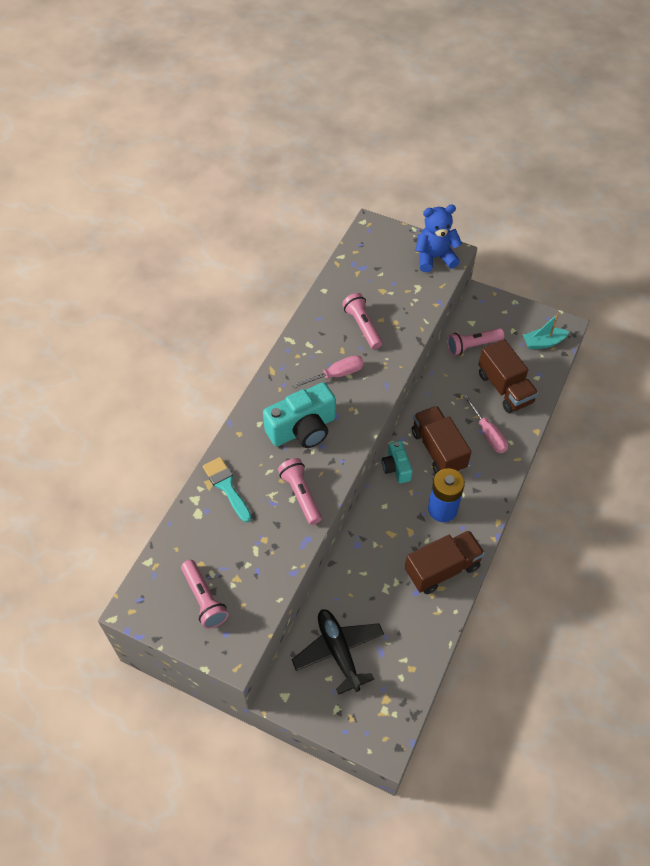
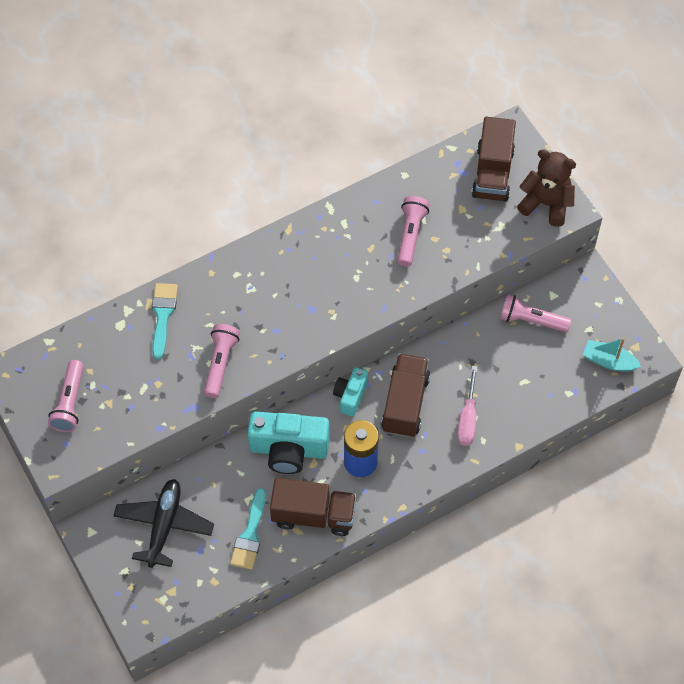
camera: 35 degrees right, 5 degrees up
(303, 429) = (271, 303): turquoise camera -> turquoise camera (288, 449)
(336, 375) = (344, 269): pink screwdriver -> none
(408, 614) = (250, 534): none -> turquoise brush
(435, 257) = (546, 204): blue teddy bear -> brown teddy bear
(504, 388) = (525, 384): brown truck -> brown truck (492, 173)

